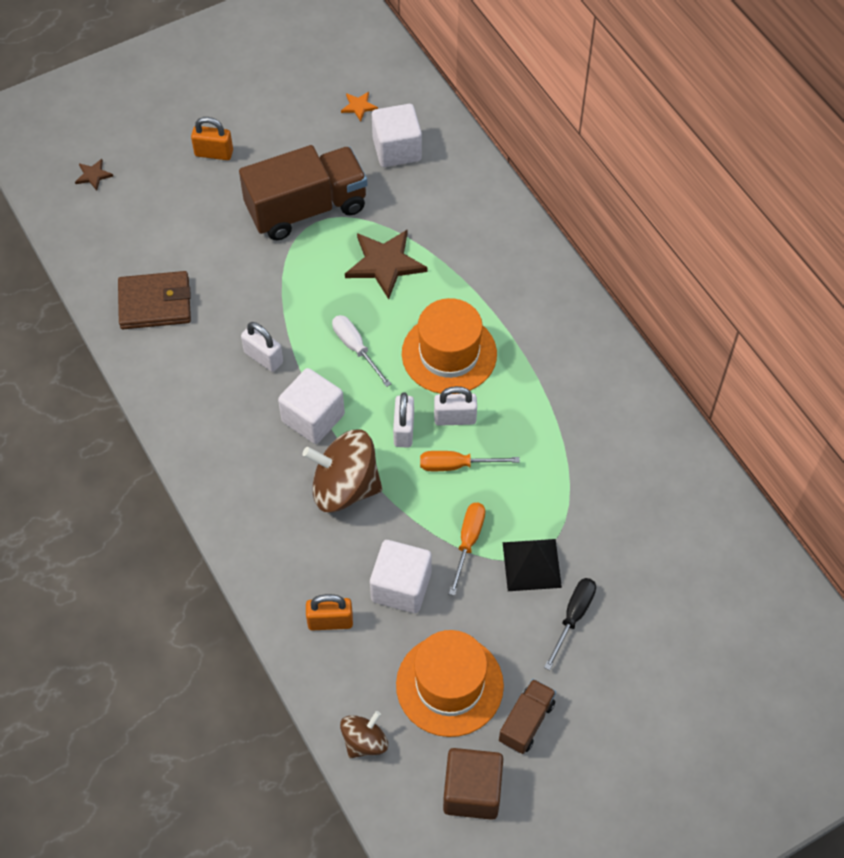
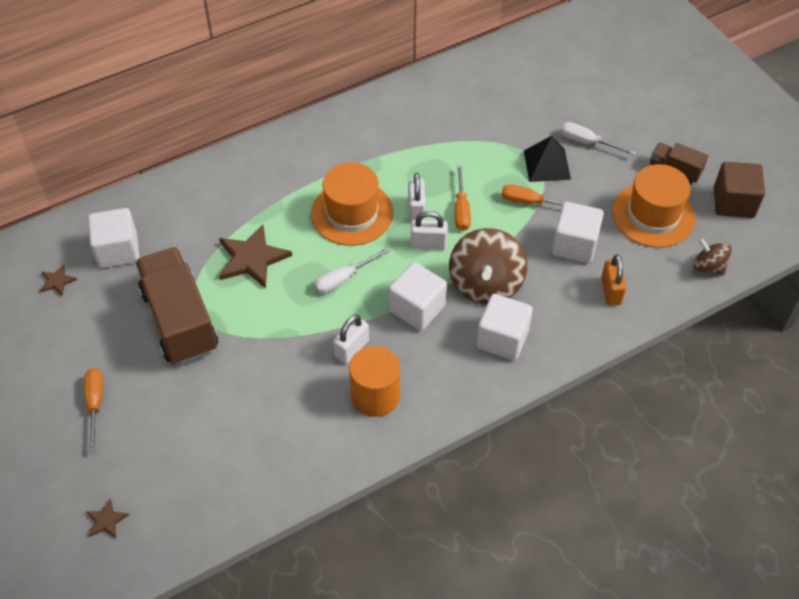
camera: 90 degrees left, 5 degrees down
(155, 303) = (284, 445): brown wallet -> none
(204, 379) = (375, 396): none -> orange cylinder
(214, 153) = (95, 404): orange padlock -> orange screwdriver
(268, 501) = (502, 339): none -> white cube
(359, 106) = (57, 281): orange star -> brown star
(573, 617) = (587, 142): black screwdriver -> white screwdriver

